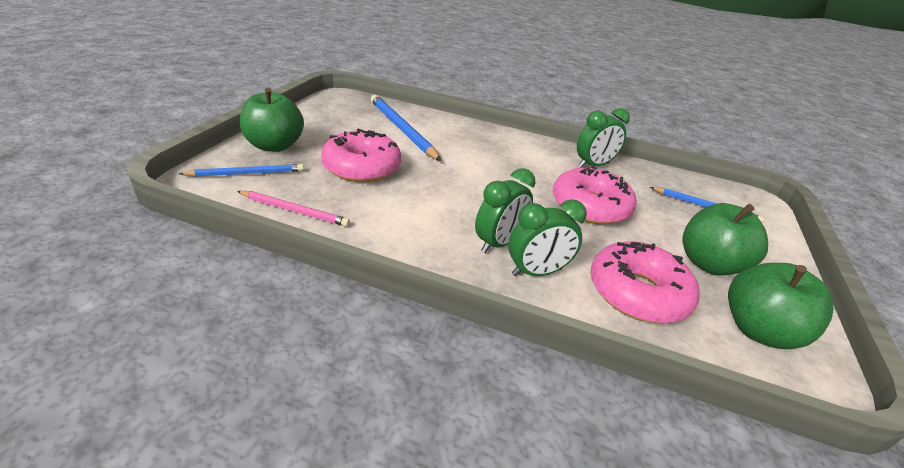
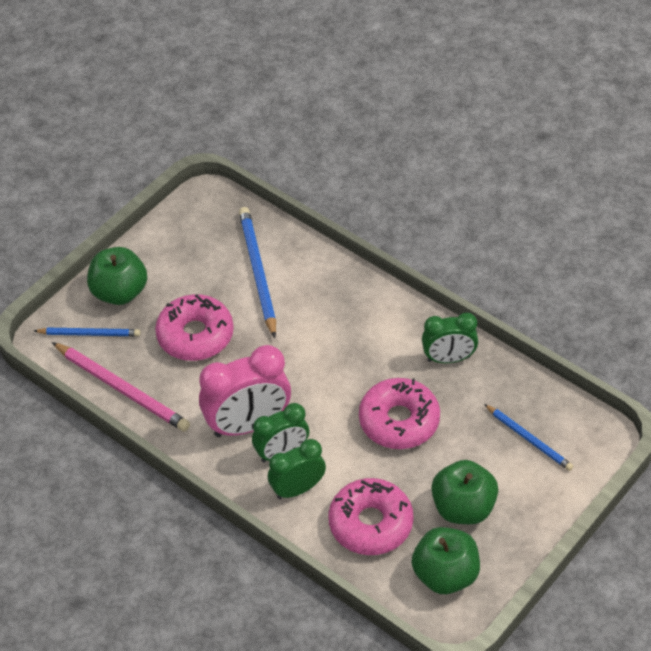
camera: 25 degrees right, 15 degrees up
(294, 210) = (122, 389): pink pencil -> pink pencil, size x1.63
(449, 224) = (248, 425): none -> pink clock
(536, 272) = (298, 489): green clock -> green clock turned 150 degrees clockwise

